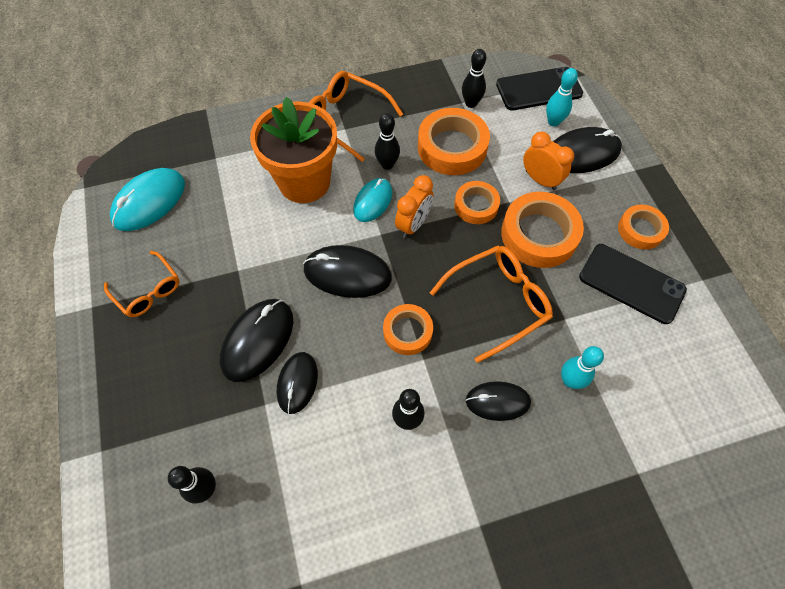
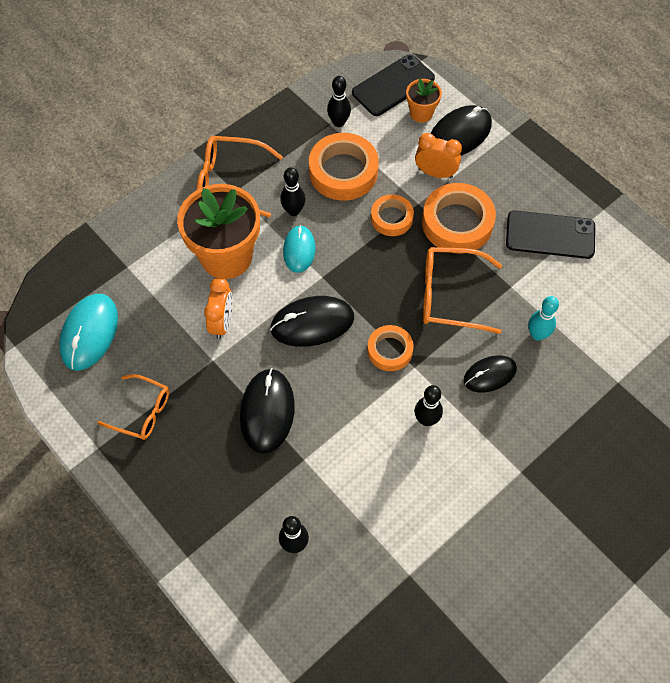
camera: 25 degrees left, 0 degrees up
(297, 383) = (321, 431): black mouse -> none
(413, 224) = (346, 257): orange clock -> orange clock (222, 323)
(497, 303) = (451, 295): orange glasses -> orange glasses turned 120 degrees counterclockwise
(553, 122) = (421, 113): turquoise bowling pin -> orange flower pot
(640, 230) = (538, 186): orange tape -> none

